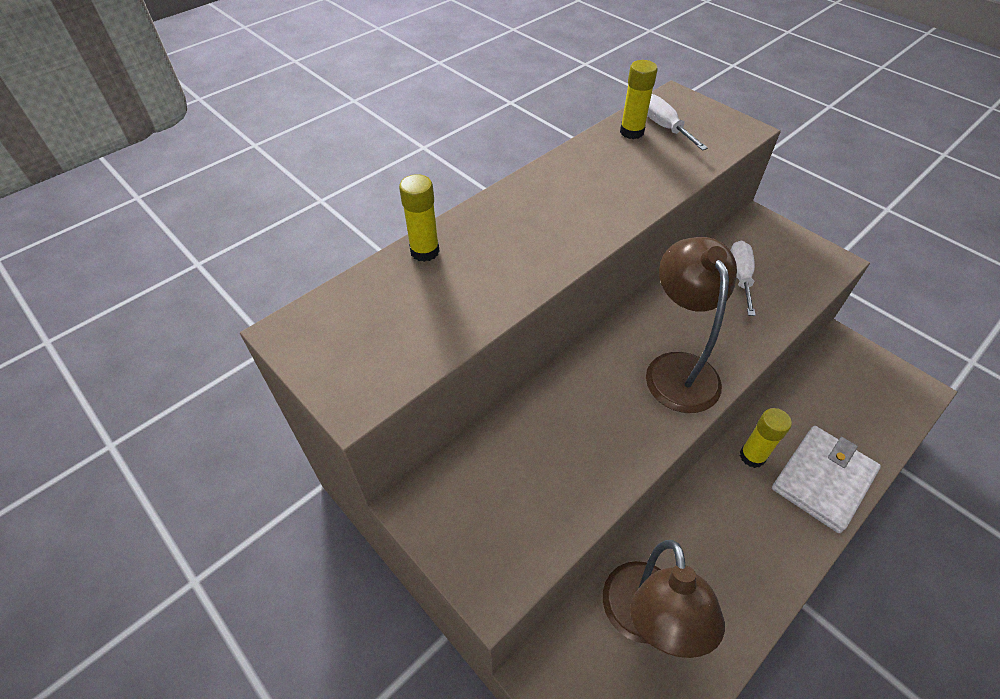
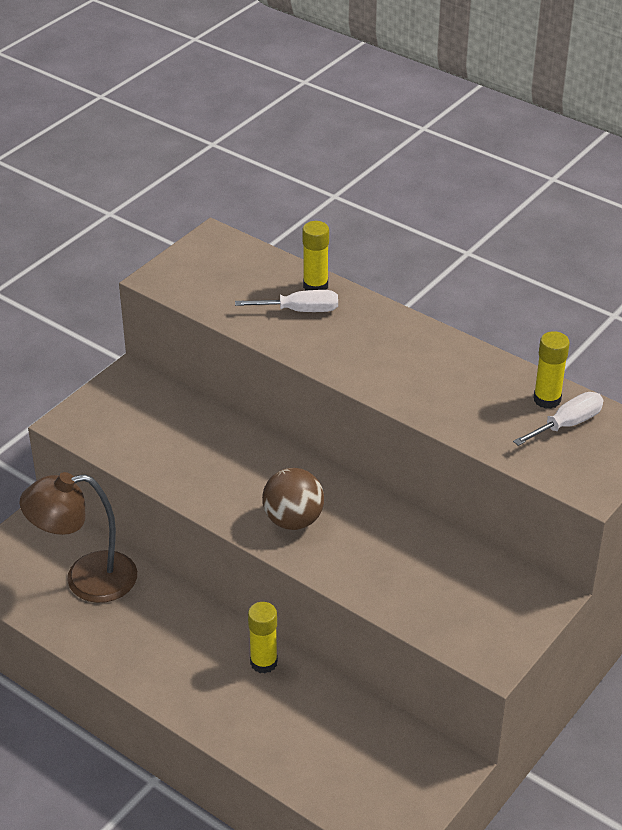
camera: 80 degrees right, 10 degrees down
(677, 368) = (293, 520): brown lamp -> brown ball
(740, 277) = (438, 573): white screwdriver -> white screwdriver (300, 310)
(823, 480) = (245, 720): white wallet -> none

